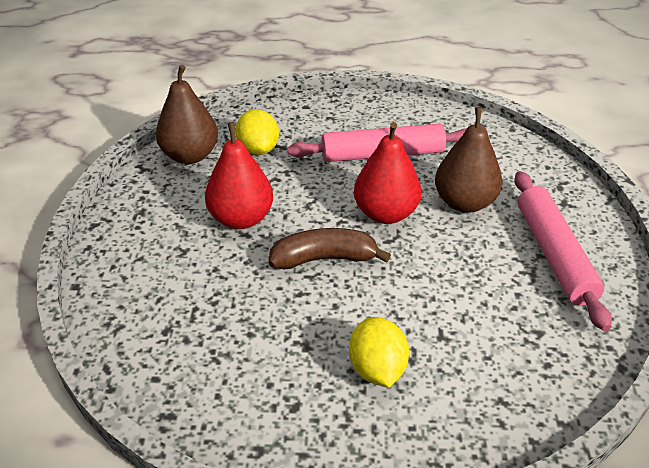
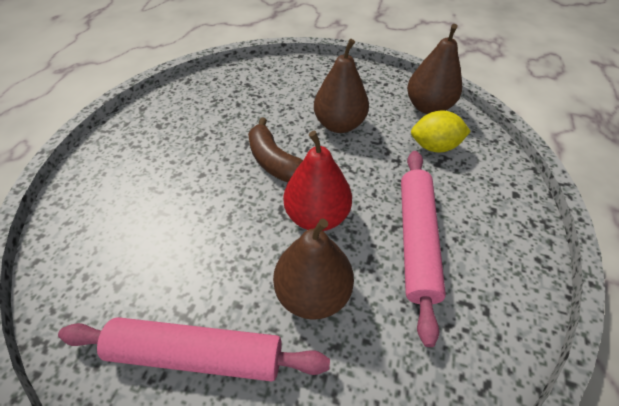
camera: 105 degrees right, 10 degrees up
(241, 219) = (339, 125): red pear -> brown pear
(324, 259) = (275, 162): brown banana -> brown banana turned 135 degrees clockwise
(377, 369) = (157, 167): yellow lemon -> none

